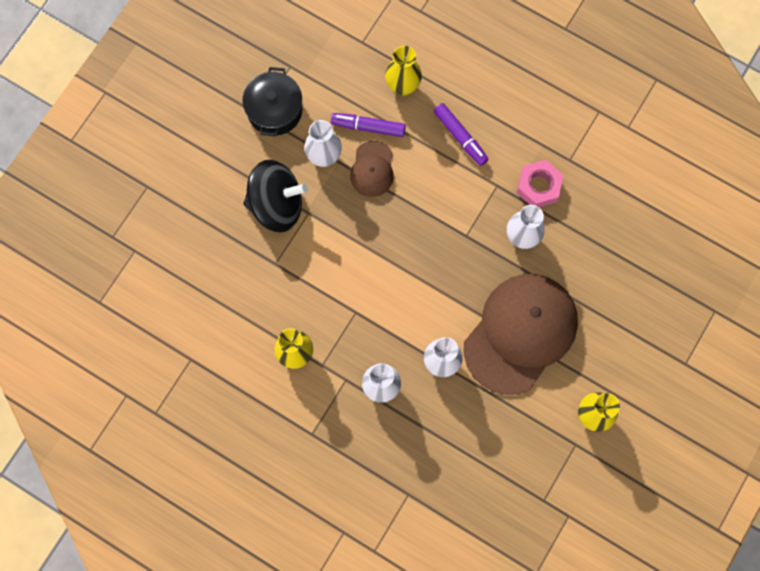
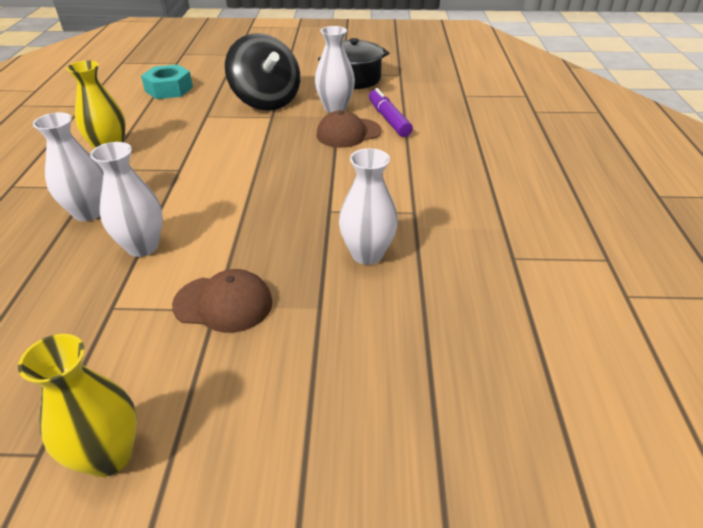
camera: 60 degrees right, 35 degrees down
(199, 277) = (169, 89): none -> turquoise nut
(402, 86) = (451, 123): yellow vase -> none
(460, 137) = (441, 169): purple marker -> none
(520, 333) = (223, 303): brown cap -> brown cap, size x0.47
(538, 186) = (448, 244): pink nut -> none

